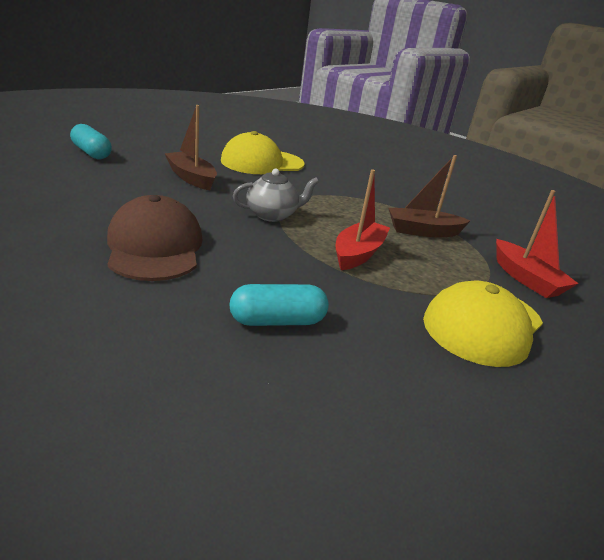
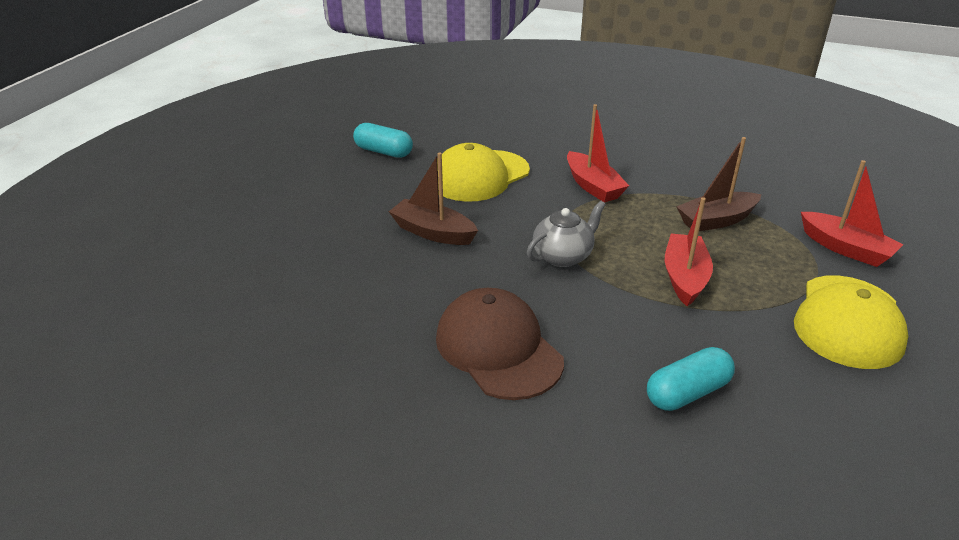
camera: 15 degrees left, 5 degrees up
(91, 153) = (287, 235): turquoise capsule -> turquoise capsule (383, 152)
(341, 188) = (593, 186): none -> red boat

